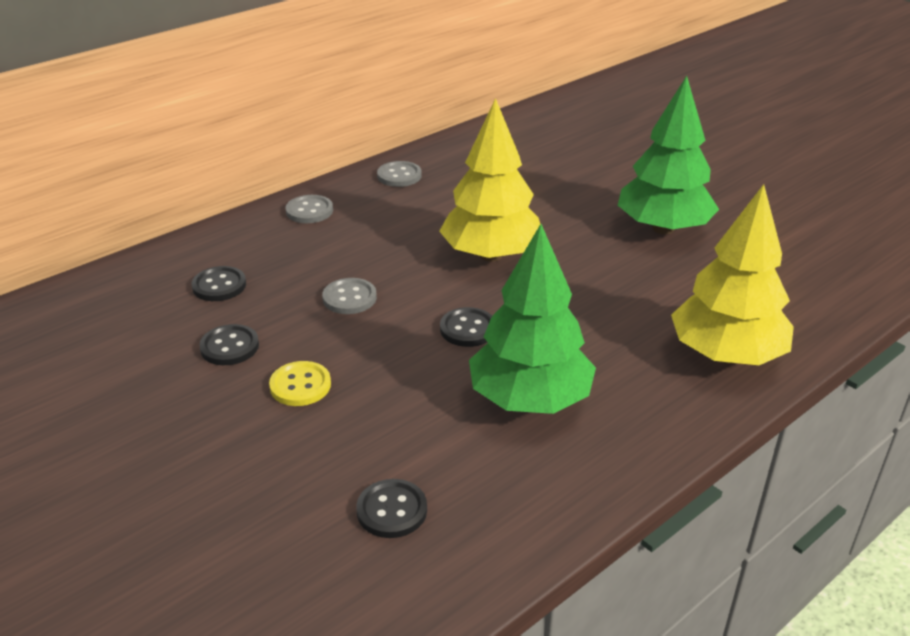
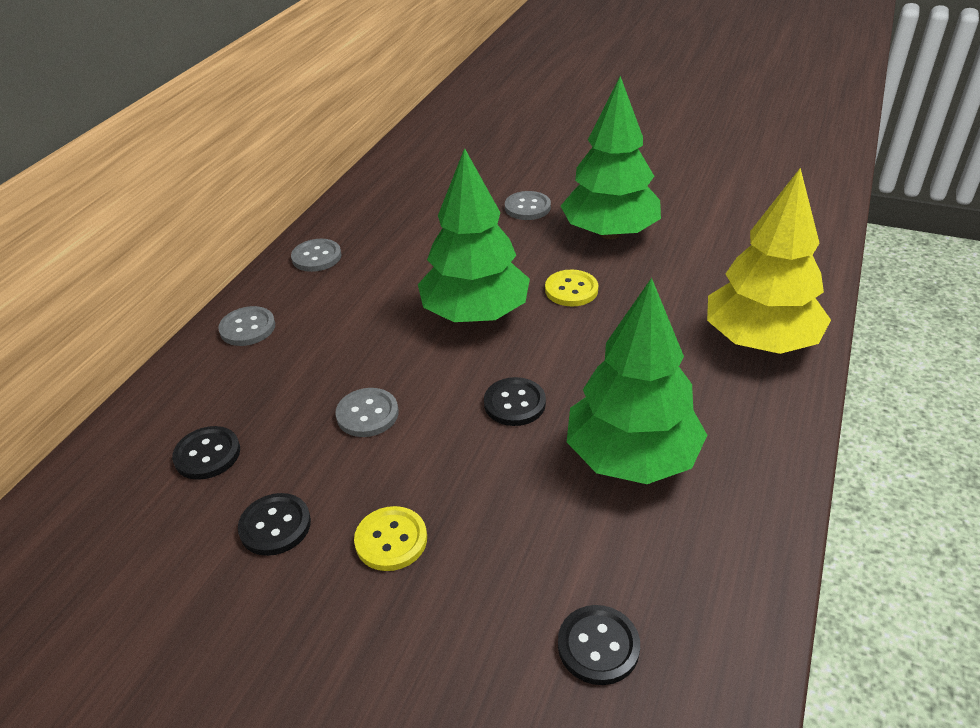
camera: 25 degrees left, 5 degrees up
(491, 255) = (475, 314): yellow tree -> green tree
(588, 262) = (571, 290): none -> yellow button
(606, 187) = (527, 207): none -> grey button

